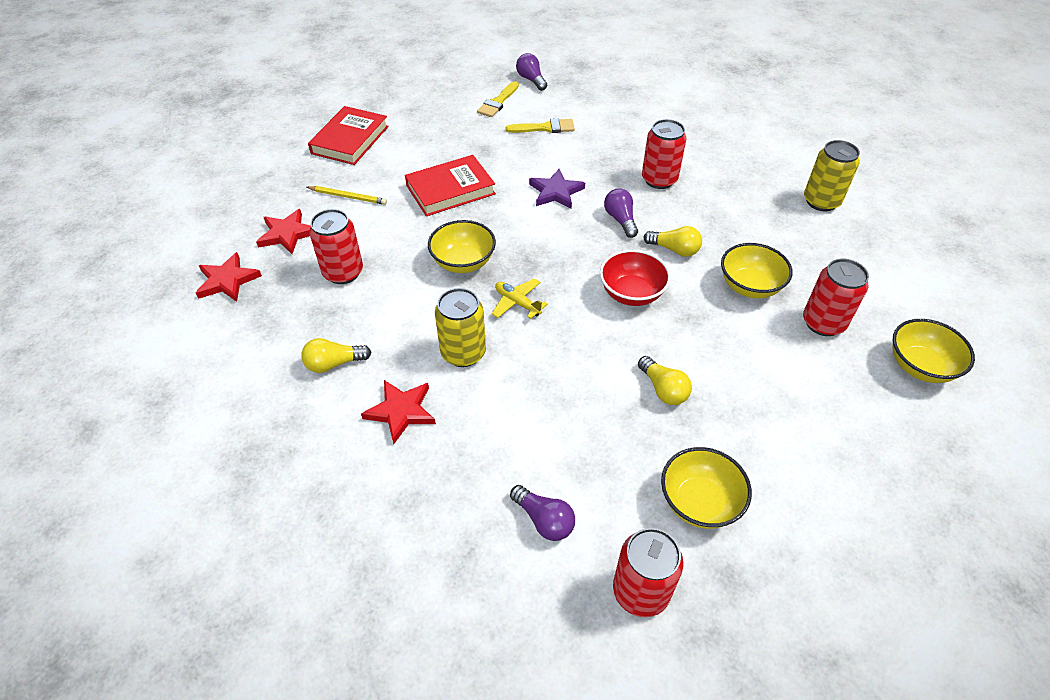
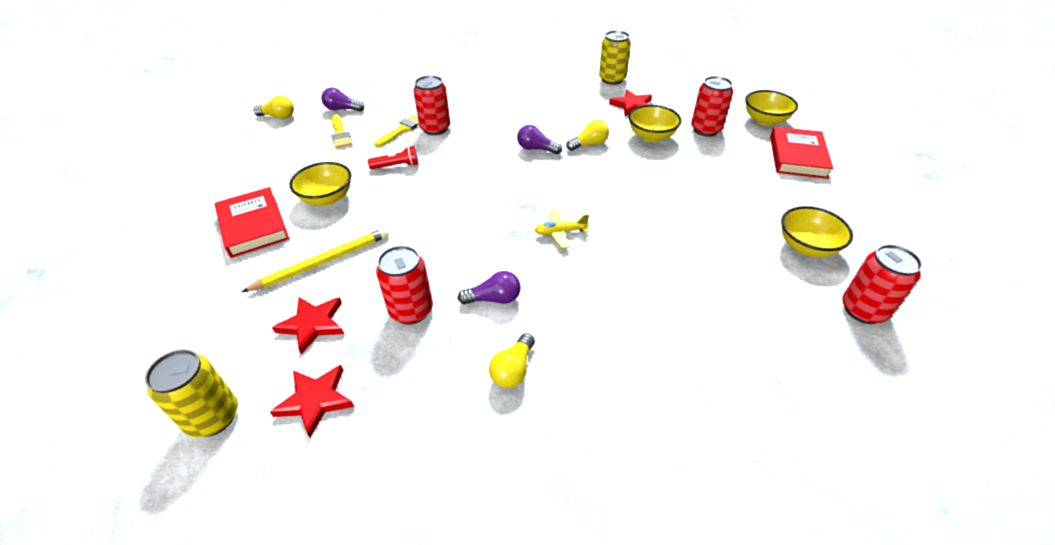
camera: 50 degrees left, 5 degrees down
(348, 197) = (323, 262): yellow pencil -> yellow pencil, size x1.56
(401, 411) = (608, 352): red star -> red star (632, 106)
(450, 190) = (399, 203): red book -> red book (797, 156)
(463, 262) = (486, 237): yellow bowl -> yellow bowl (327, 198)
(463, 353) = (581, 285): yellow can -> yellow can (213, 417)
(494, 157) = (397, 166): none -> red flashlight
(544, 520) = (776, 325): purple light bulb -> purple light bulb (494, 299)
(556, 192) = (473, 159): purple star -> none
(631, 293) = (608, 180): red bowl -> none
(659, 180) = (520, 116): red can -> red can (435, 128)
(663, 389) = (703, 212): yellow light bulb -> yellow light bulb (278, 116)

